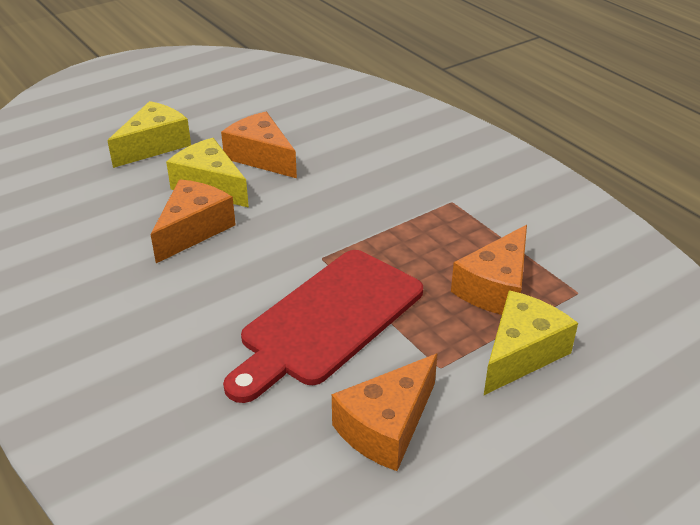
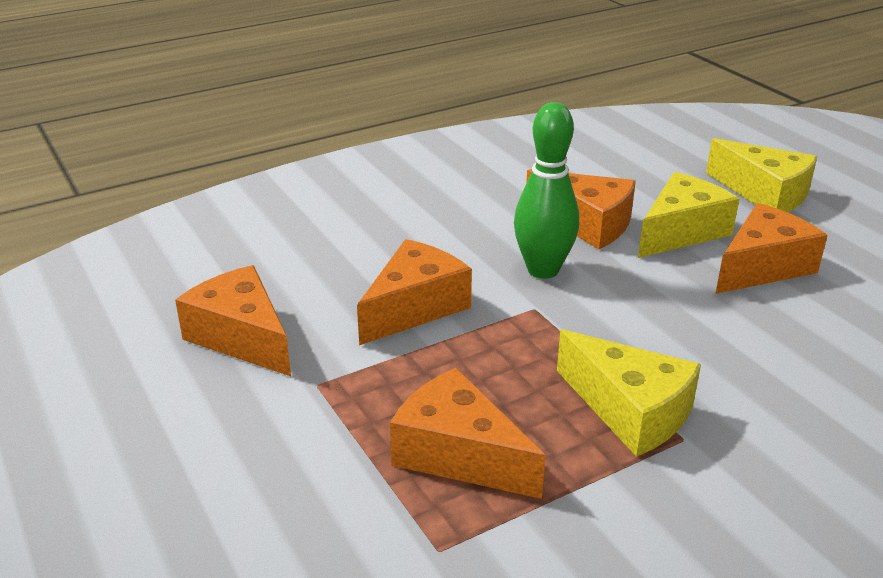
camera: 95 degrees right, 5 degrees down
(267, 253) = (543, 270): none -> green bowling pin
(327, 320) = (415, 307): red cutting board -> orange cheese
(521, 353) = (319, 457): yellow cheese -> yellow cheese (630, 411)

